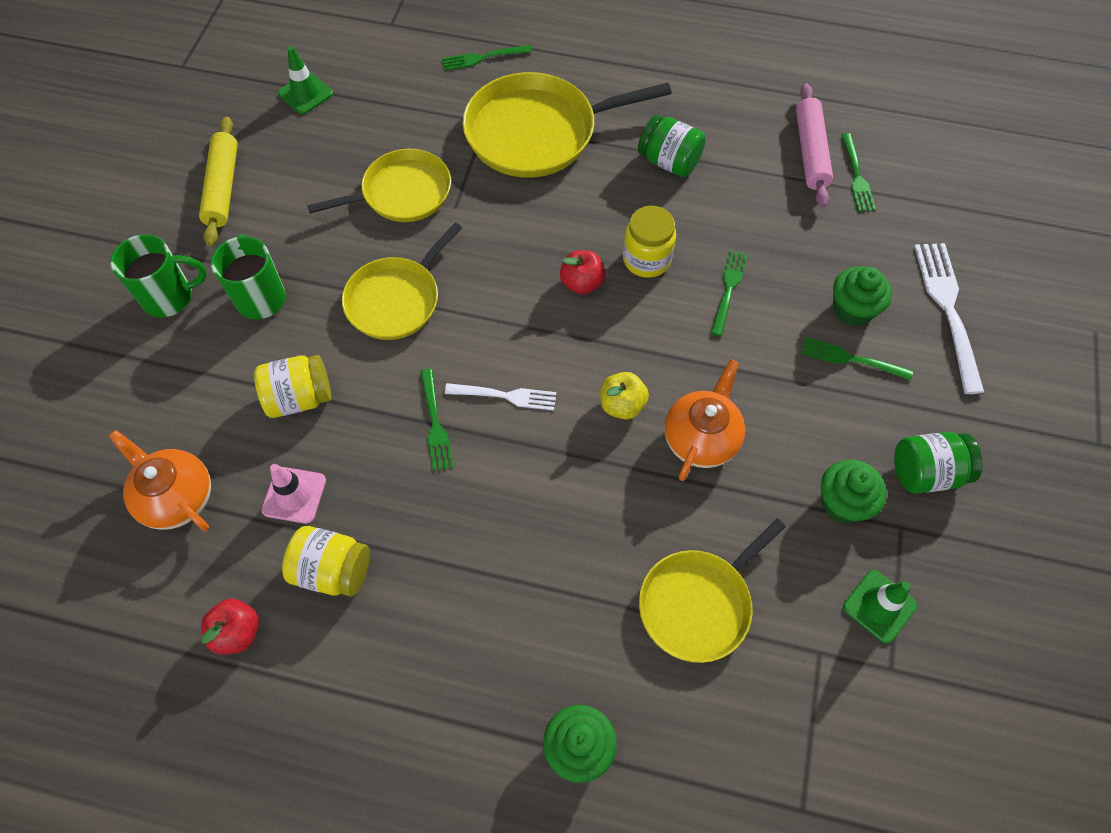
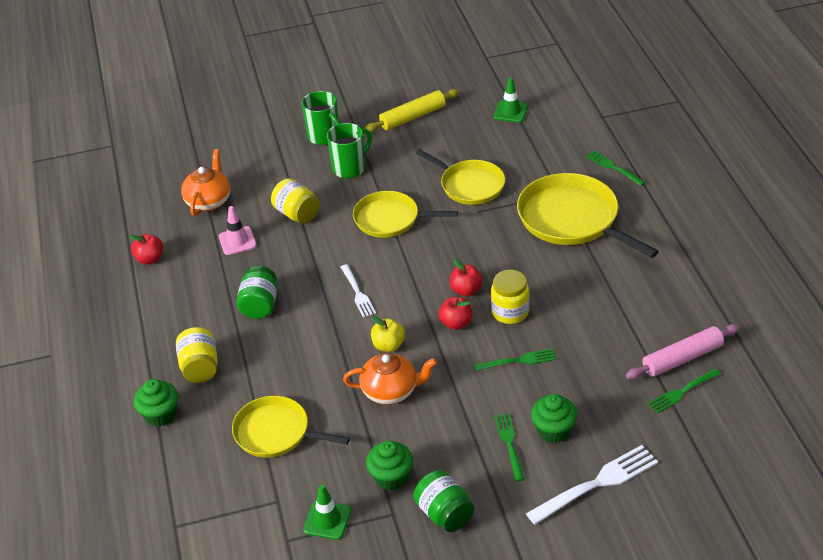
camera: 65 degrees right, 20 degrees down
(333, 570) = (204, 276): yellow jar -> yellow jar (200, 367)
(435, 423) = (318, 273): green fork -> none
(630, 319) = (456, 323): none -> red apple
(669, 162) = (604, 290): green jar -> green jar (260, 305)

